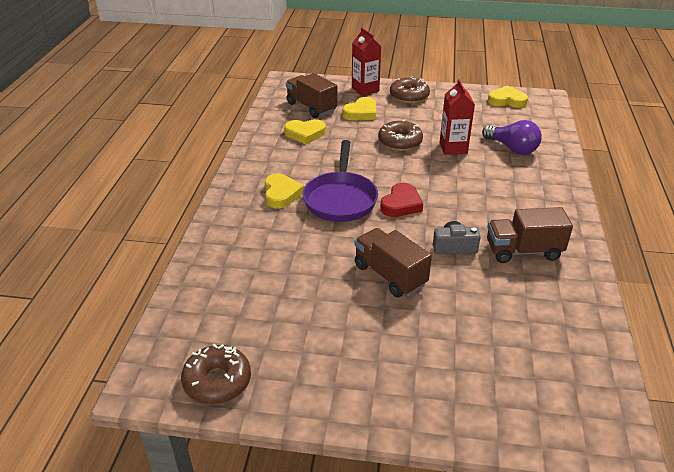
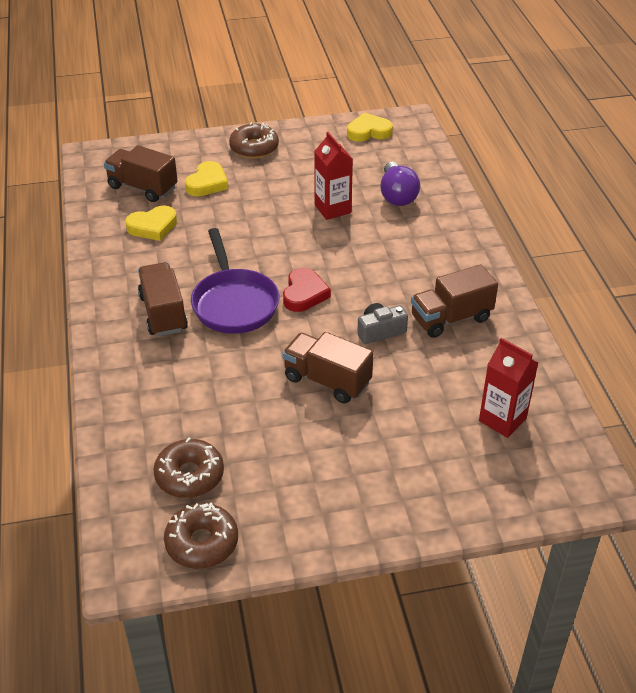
camera: 20 degrees left, 5 degrees up
(281, 194) = (163, 313): yellow heart -> brown truck
(365, 89) = (197, 148): red carton -> red carton (502, 420)
(400, 142) = (269, 214): brown donut -> brown donut (189, 475)
(512, 148) = (397, 195): purple light bulb -> purple light bulb turned 60 degrees clockwise

